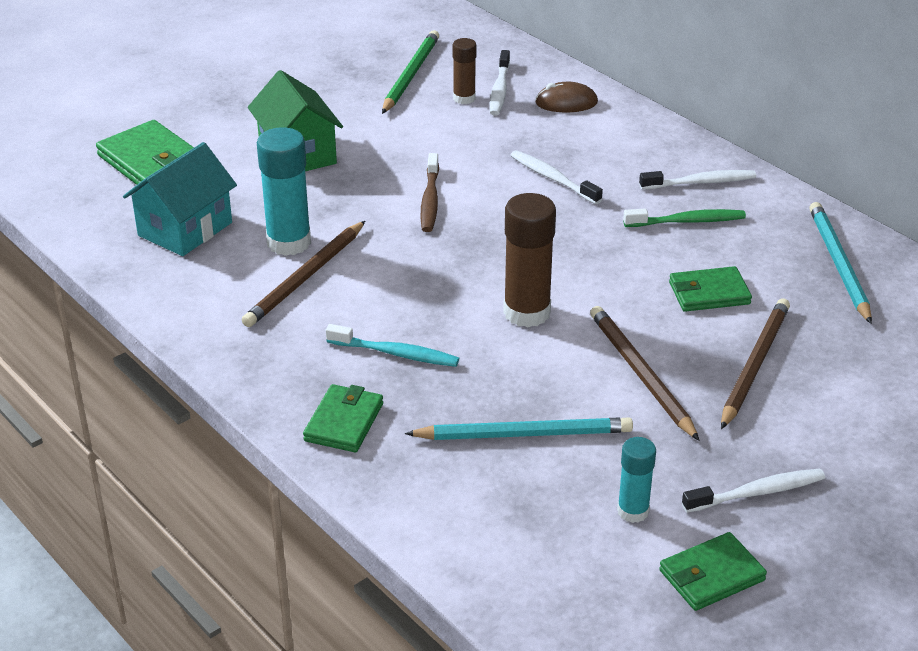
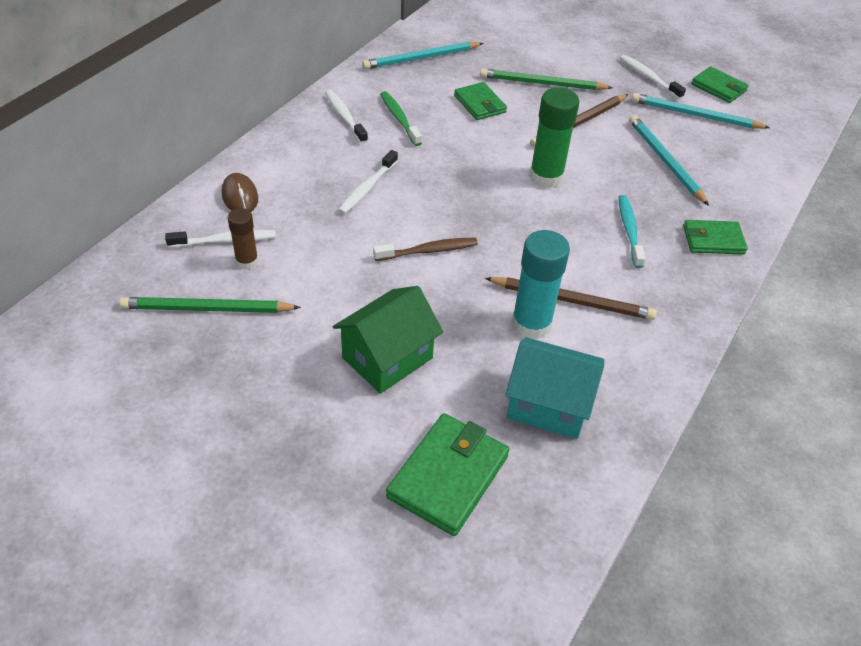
camera: 110 degrees left, 10 degrees up
(527, 312) = (546, 177): brown glue stick -> green glue stick
(633, 511) = (695, 115): turquoise glue stick -> turquoise pencil
(754, 365) = (542, 83): brown pencil -> green pencil

